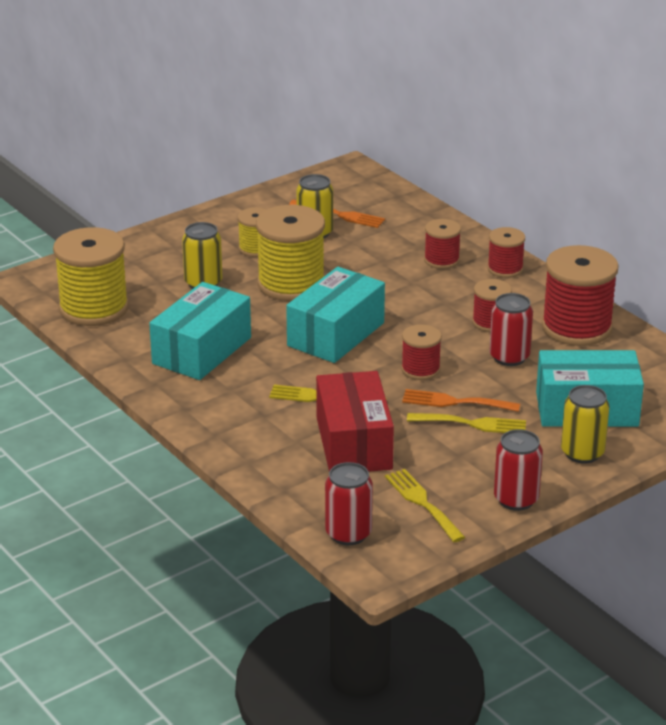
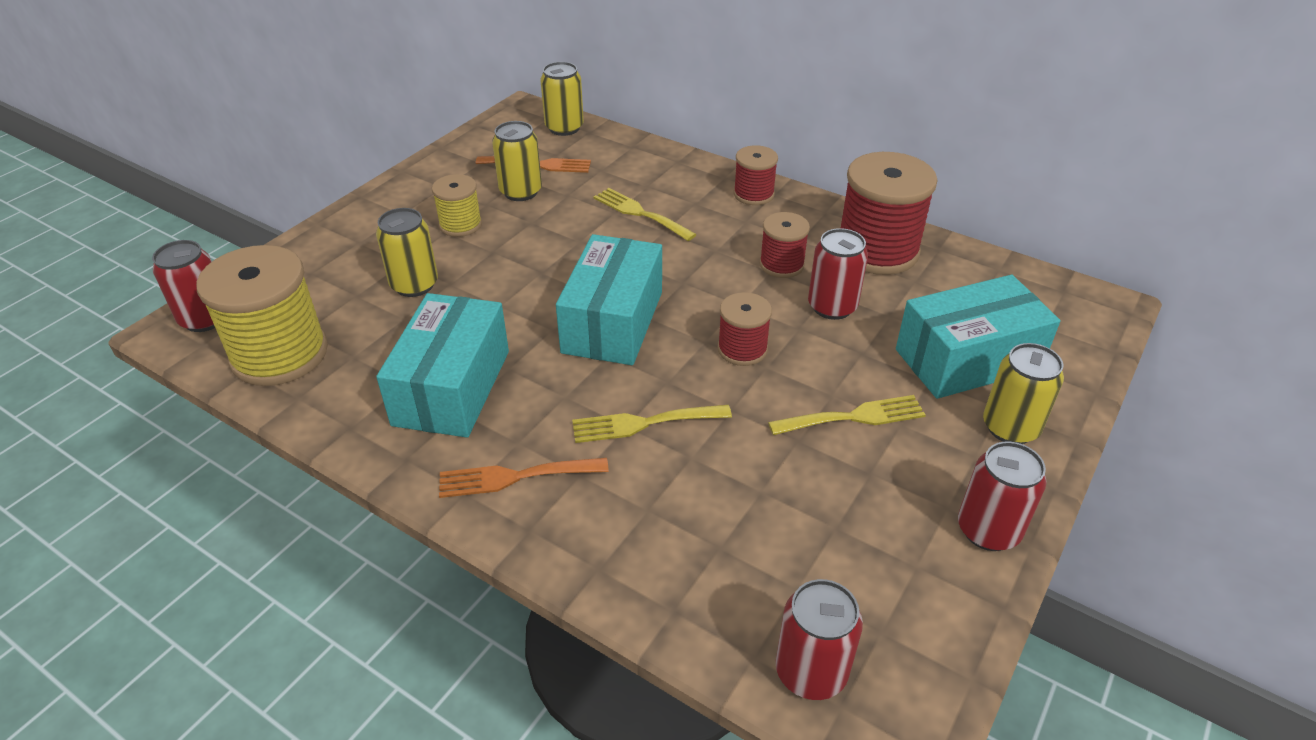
camera: 20 degrees left, 10 degrees up
(50, 277) = (205, 319): none -> red can
(291, 284) = (524, 263): yellow spool -> none
(354, 443) = (726, 491): red box -> none
(378, 189) = (564, 128): none -> yellow can
(422, 503) = (875, 574): yellow fork -> yellow fork (640, 213)
(441, 260) = (680, 197): red spool -> none
(454, 402) = (811, 388): orange fork -> orange fork (515, 477)

